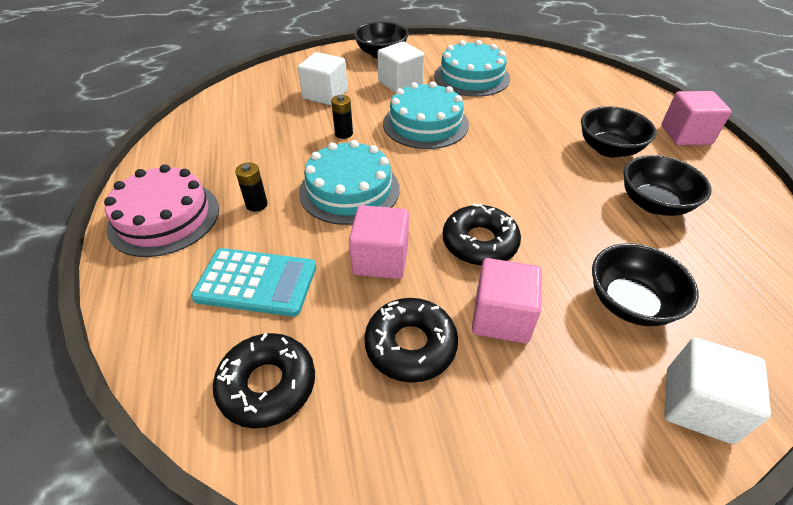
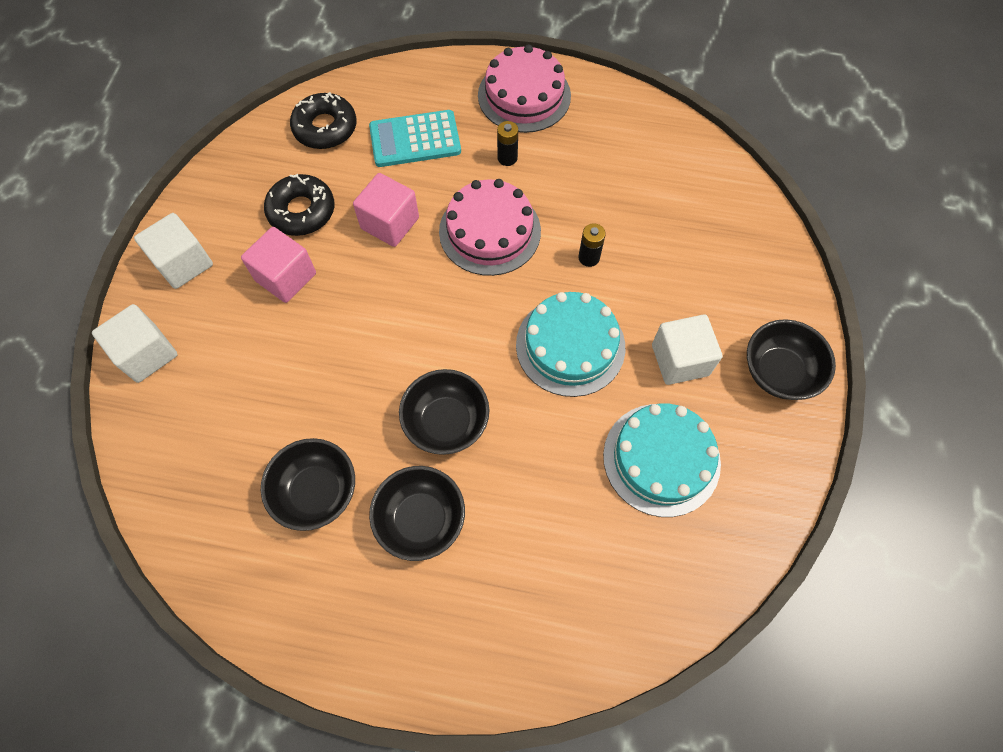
camera: 115 degrees right, 20 degrees up
(256, 282) = (415, 139): turquoise calculator -> turquoise calculator turned 45 degrees clockwise
(325, 94) = (685, 266): white cube -> white cube (183, 263)
(349, 190) = (490, 231): turquoise cake -> pink cake
(479, 243) = (364, 302): black donut -> none
(630, 303) = (237, 374): black bowl -> black bowl (446, 422)
(686, 135) = (395, 646): pink cube -> none

